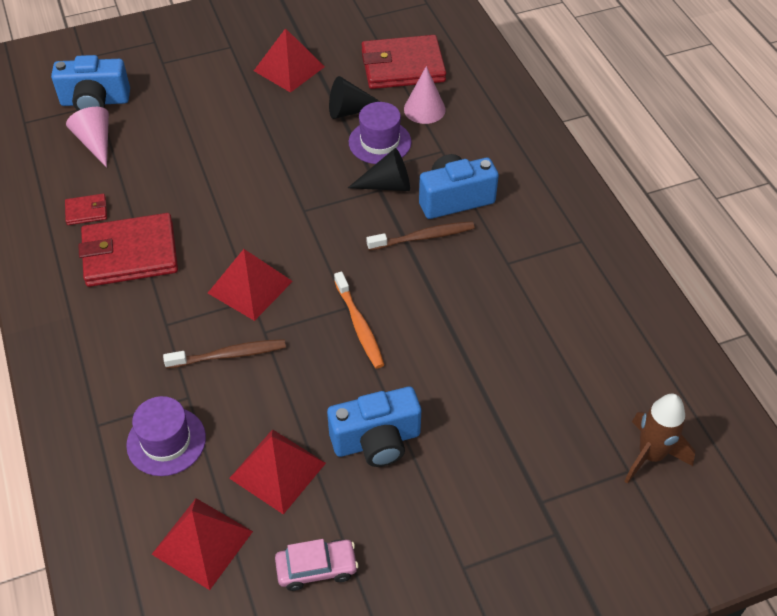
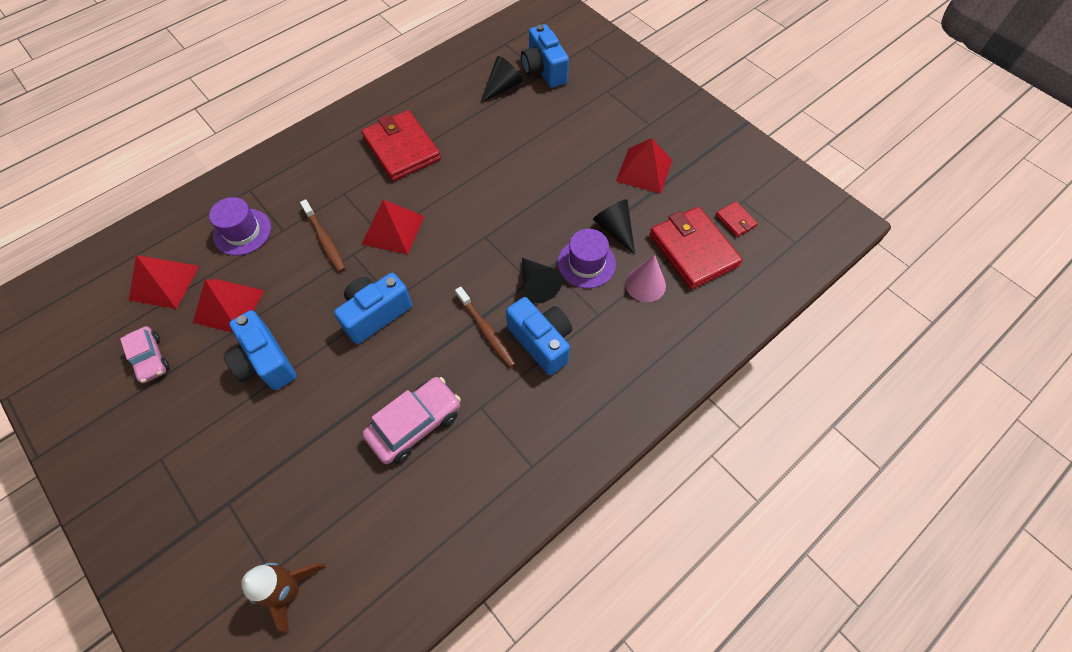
camera: 70 degrees right, 10 degrees up
(86, 211) = (433, 110): red wallet -> red wallet (735, 220)
(95, 142) = (502, 87): pink cone -> black cone
(359, 325) = (375, 314): orange toothbrush -> blue camera
(507, 318) = (415, 424): none -> pink car

